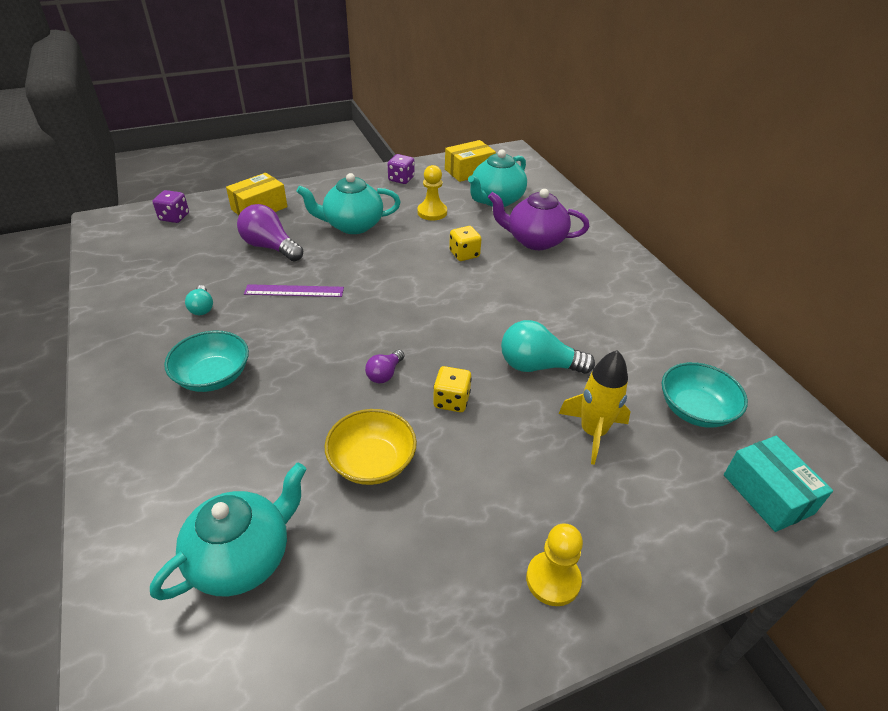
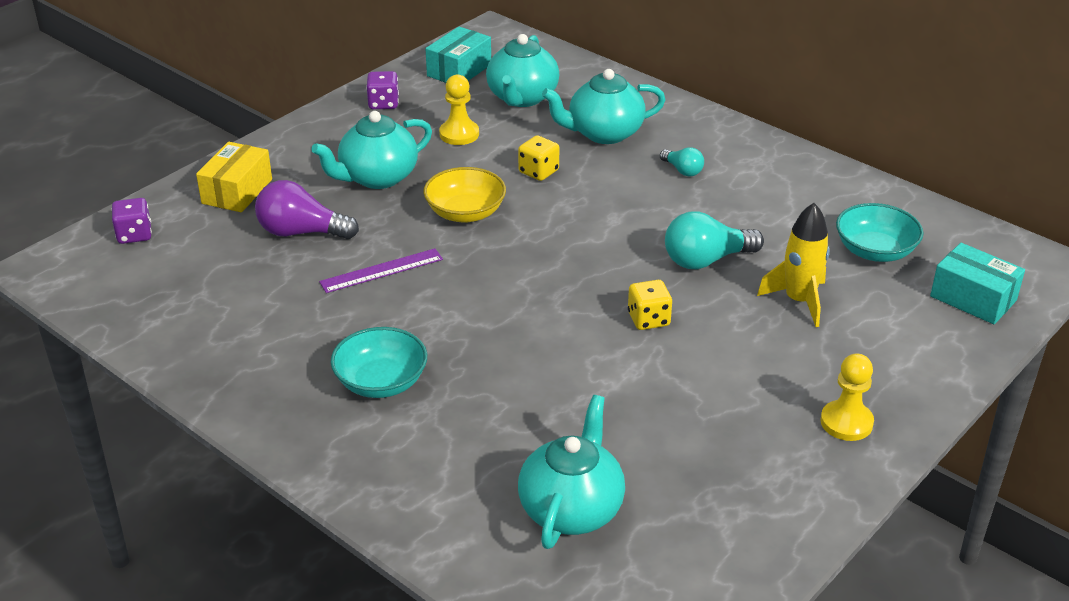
camera: 25 degrees left, 5 degrees down
(202, 308) = (291, 322): turquoise light bulb -> turquoise light bulb (682, 170)
(372, 462) = (619, 396): yellow bowl -> yellow bowl (465, 213)
(385, 374) = (561, 318): purple light bulb -> none
(469, 171) = (459, 70): yellow box -> turquoise box
(534, 240) = (604, 133): purple teapot -> turquoise teapot

